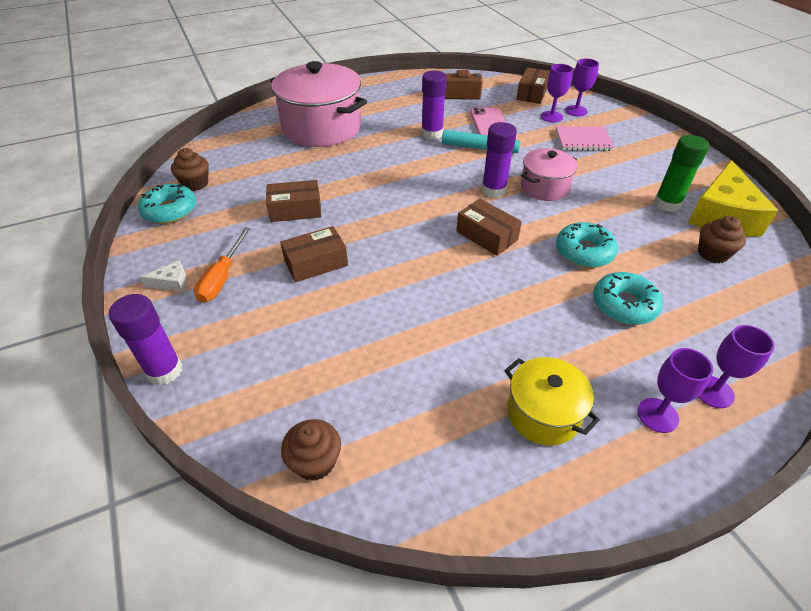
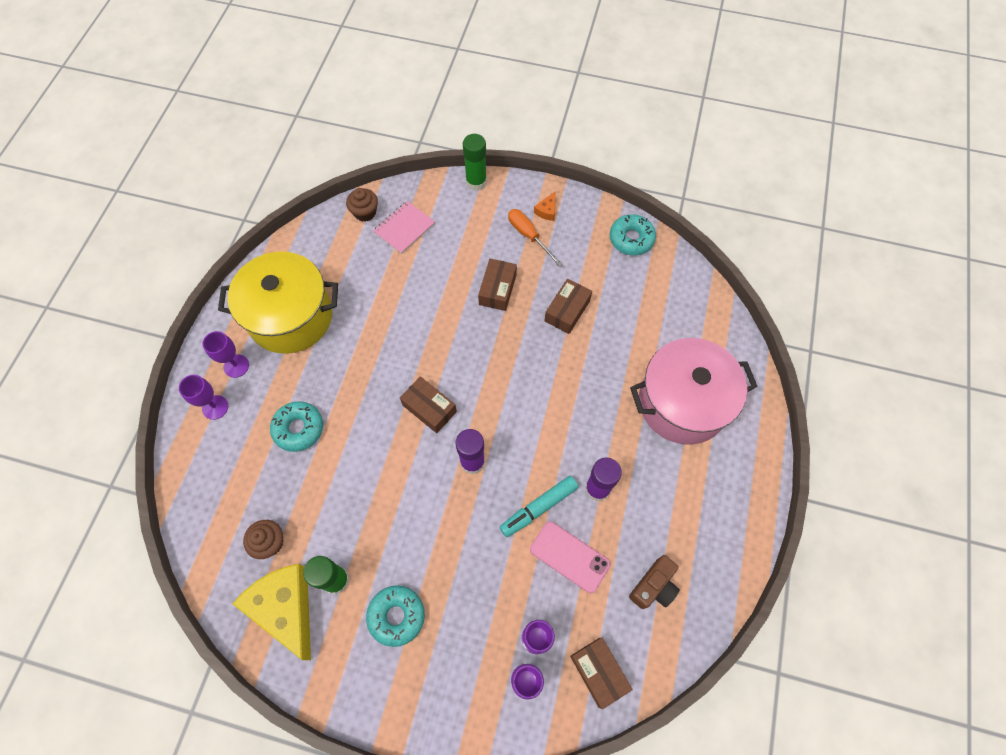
camera: 130 degrees right, 20 degrees up
(164, 370) = (476, 182): purple glue stick -> green glue stick
(172, 282) = (547, 211): white cheese -> orange cheese
(195, 184) = (657, 268): brown cupcake -> none
(486, 236) = (429, 408): brown box -> brown box turned 45 degrees clockwise
(543, 414) = (291, 317): yellow pot -> yellow pot, size x1.86
(544, 187) = (441, 505): pink pot -> none
(583, 140) = (472, 620): pink notebook -> pink notebook (404, 228)
(584, 252) = (356, 455): turquoise donut -> turquoise donut (396, 616)

